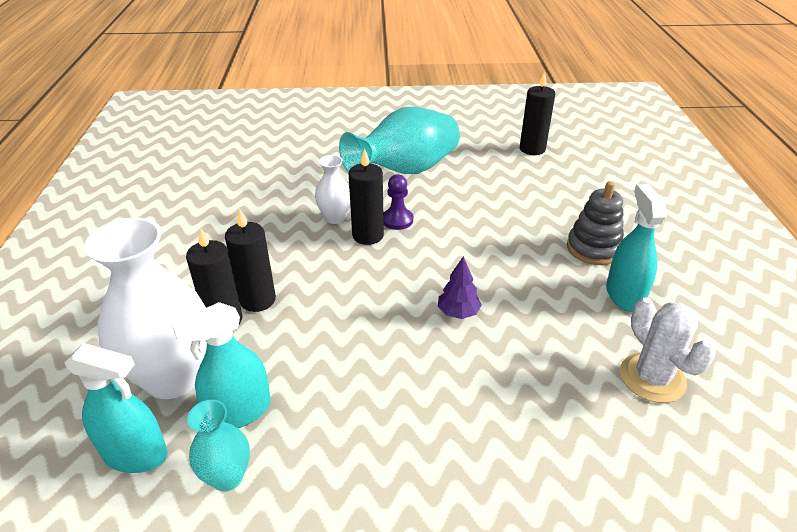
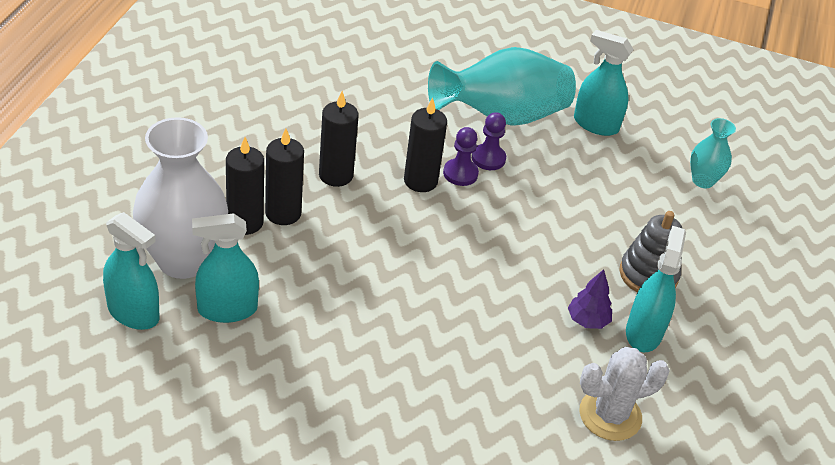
camera: 15 degrees right, 5 degrees up
(227, 477) = (199, 357): turquoise vase -> turquoise vase (703, 180)
(335, 218) = (397, 149): white vase -> none
(413, 202) = (488, 158): none -> purple pawn
(458, 312) = (465, 291): purple tree -> purple tree (587, 320)
(478, 157) = (595, 124): none -> turquoise spray bottle
(532, 149) = (665, 134): black candle -> black candle (336, 175)
(652, 378) = (610, 415): white cactus -> white cactus turned 75 degrees clockwise

